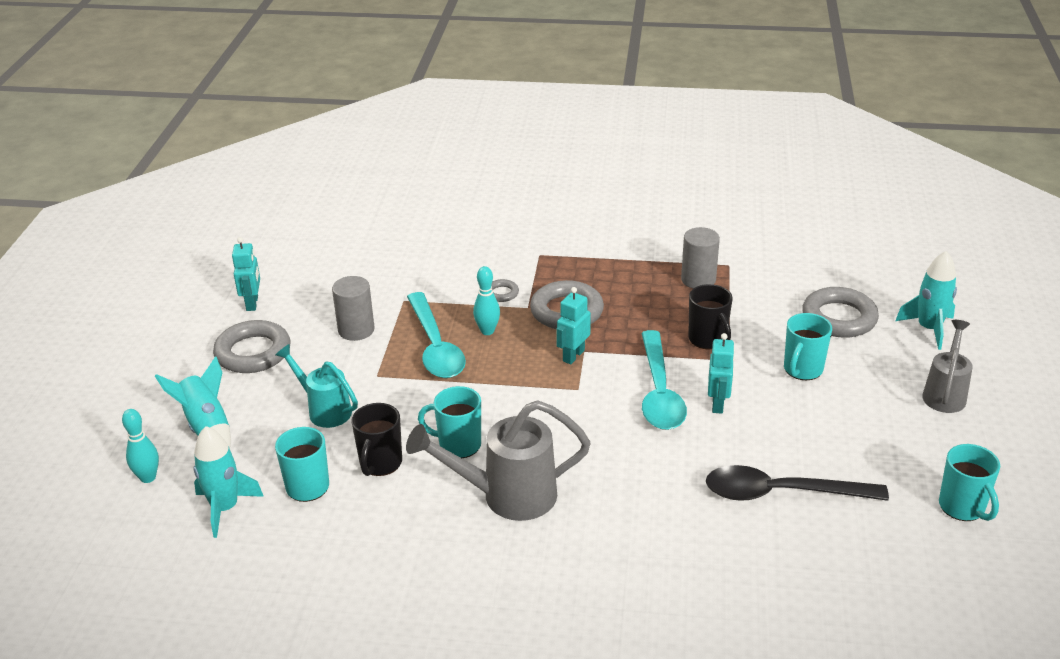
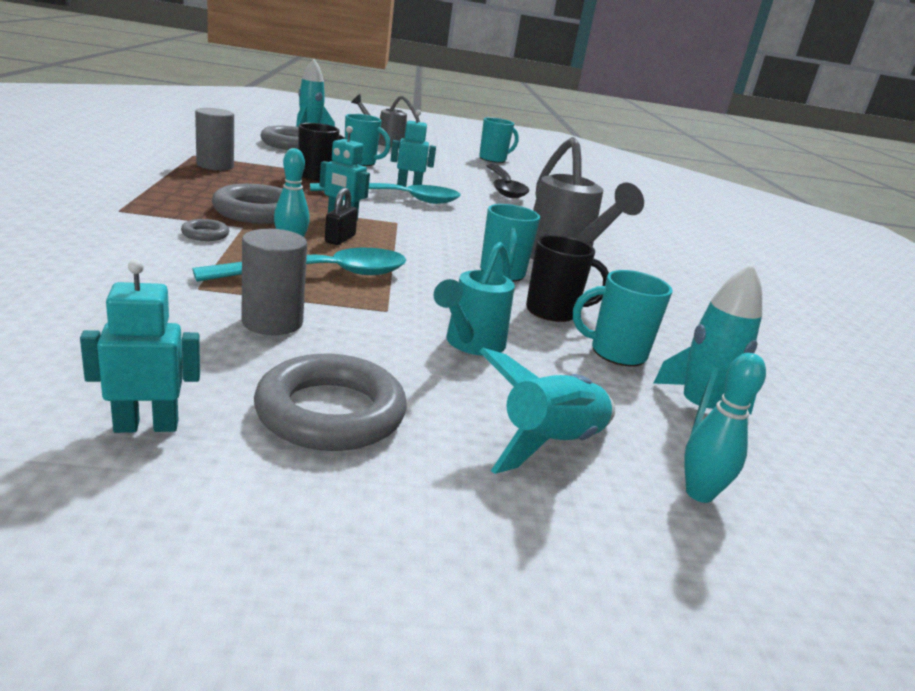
camera: 105 degrees left, 10 degrees down
(516, 355) = (340, 239): none -> black padlock

